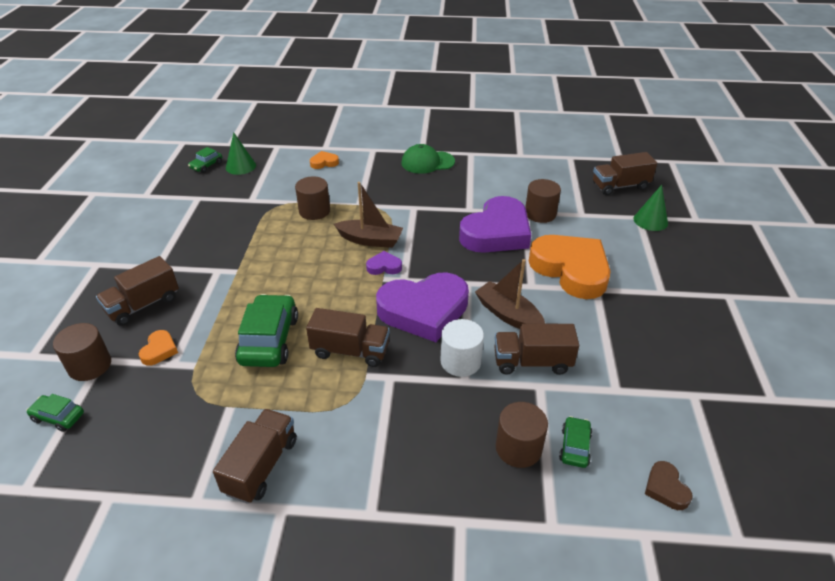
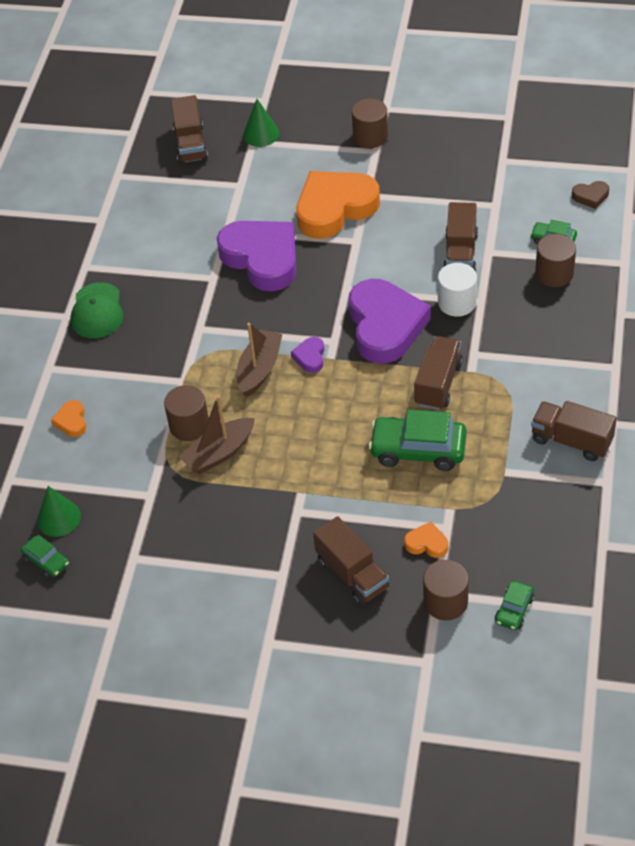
camera: 80 degrees left, 10 degrees up
(508, 314) = (397, 263): brown boat -> brown boat (219, 453)
(540, 214) = (233, 218): brown cylinder -> brown cylinder (370, 136)

